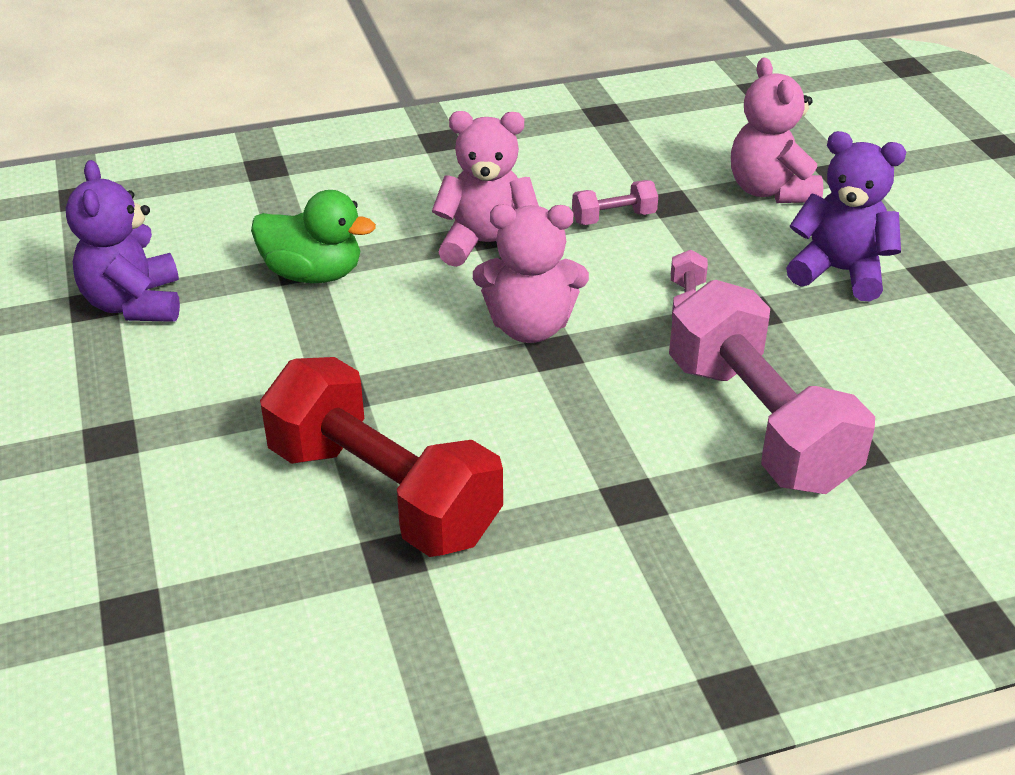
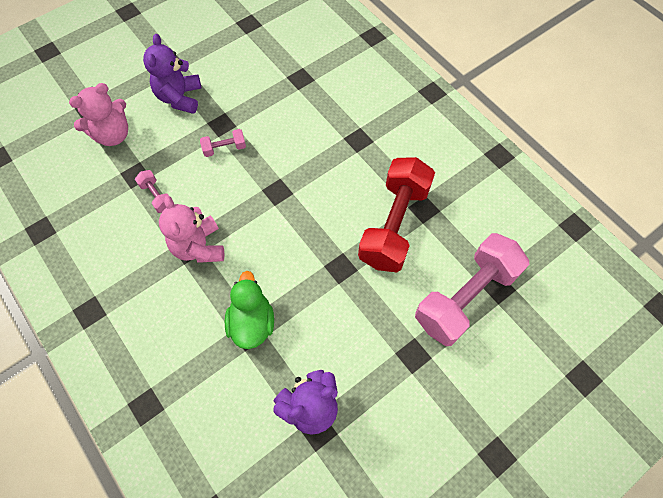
camera: 110 degrees left, 25 degrees up
(530, 327) = (263, 206): pink teddy bear -> none
(758, 424) = (297, 109): pink dumbbell -> pink dumbbell (465, 297)

